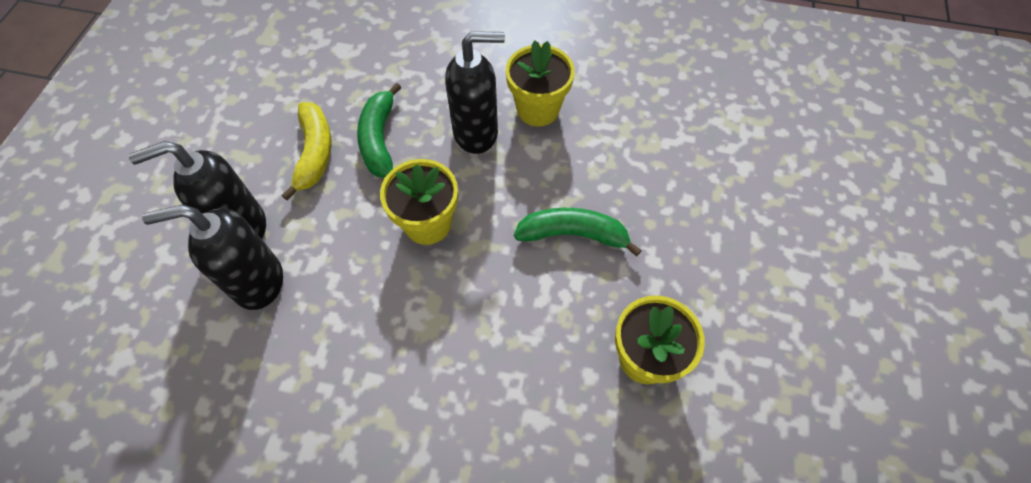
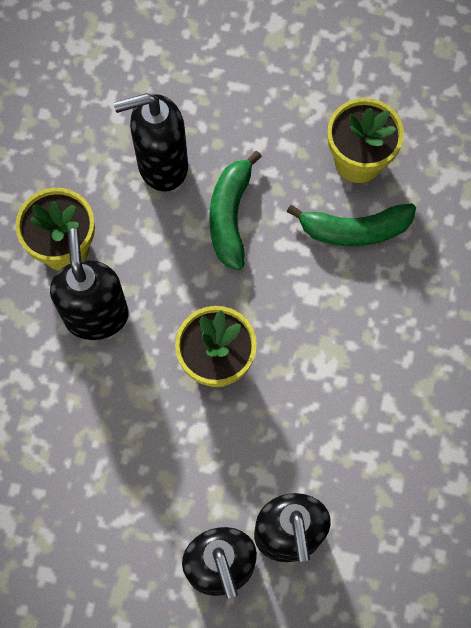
camera: 90 degrees left, 10 degrees up
(314, 153) = (119, 500): yellow banana -> none
(379, 139) = (101, 426): green banana -> green banana (355, 230)
(621, 178) = (162, 165): none -> black soap dispenser

